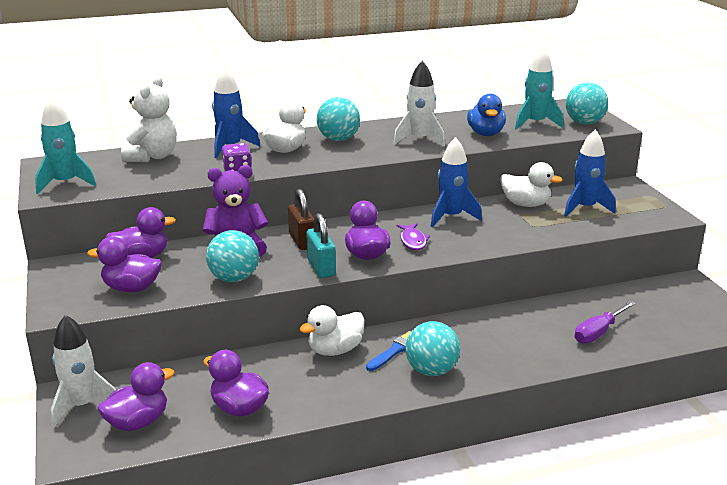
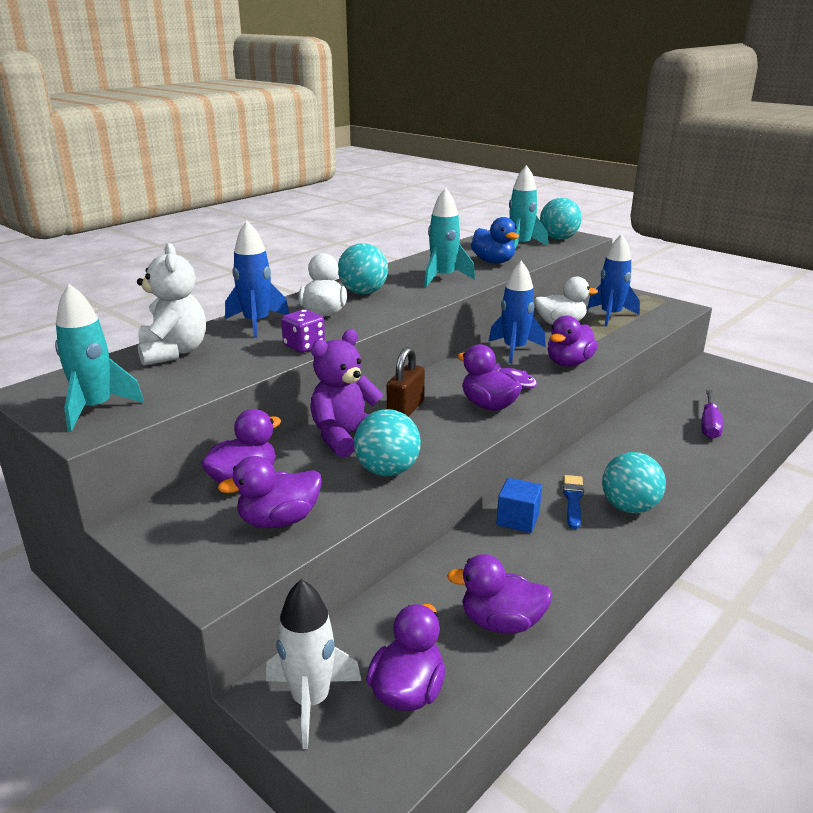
camera: 30 degrees left, 0 degrees up
(302, 241) = (406, 410): brown padlock -> brown padlock turned 75 degrees clockwise
(321, 268) = (463, 431): turquoise padlock -> none
(335, 350) = (518, 519): white duck -> blue cube
(419, 140) = (443, 278): white rocket -> turquoise rocket
(481, 239) = (569, 363): none -> purple duck

